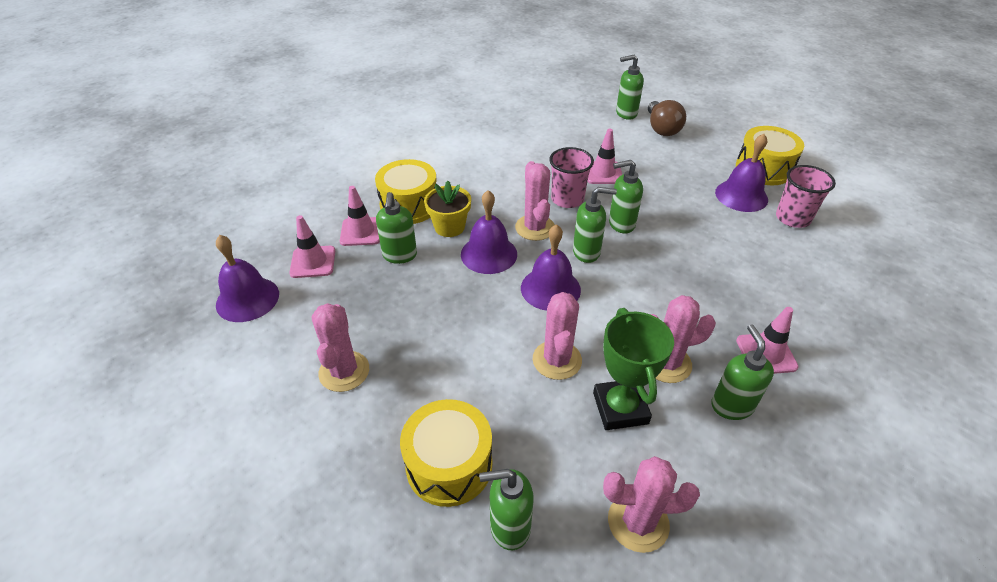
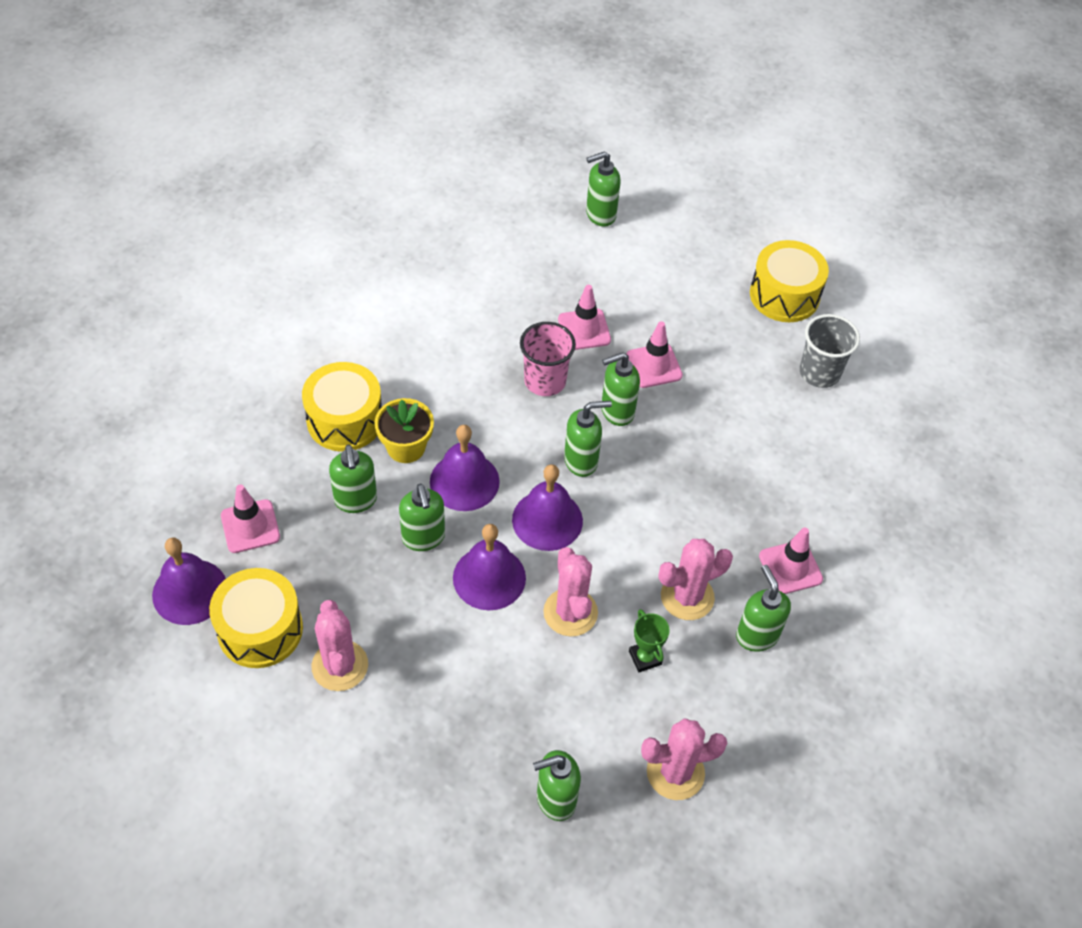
camera: 15 degrees left, 10 degrees up
(361, 232) = (295, 471): pink traffic cone -> pink traffic cone (654, 366)
(445, 287) = (423, 538): none -> green soap dispenser
(449, 465) = (482, 749): yellow drum -> yellow drum (260, 629)
(535, 228) = (512, 433): pink cactus -> none
(620, 408) = (645, 658): green trophy -> green trophy, size x0.54
(661, 129) = (651, 238): brown light bulb -> none
(741, 196) = (758, 344): purple bell -> purple bell (489, 577)
(792, 218) = (819, 373): pink cup -> grey cup

